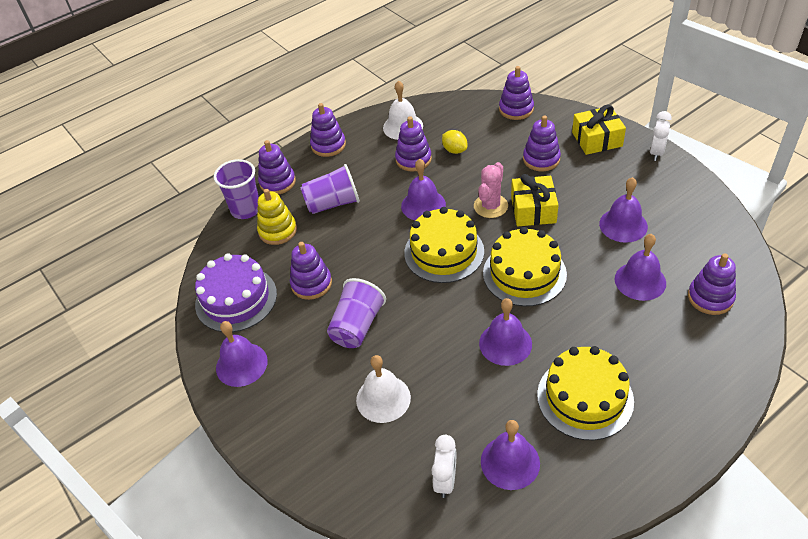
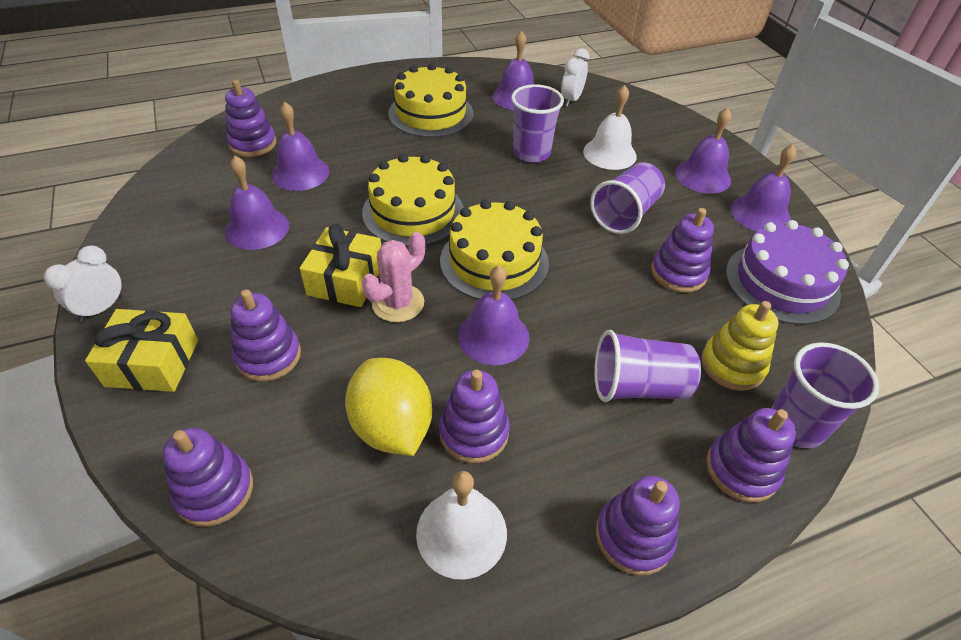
camera: 170 degrees left, 0 degrees up
(454, 150) = (392, 427): yellow lemon -> yellow lemon, size x1.85
(458, 372) = (531, 153): none -> purple cup
(505, 343) = (474, 161): purple bell -> purple bell (703, 176)

